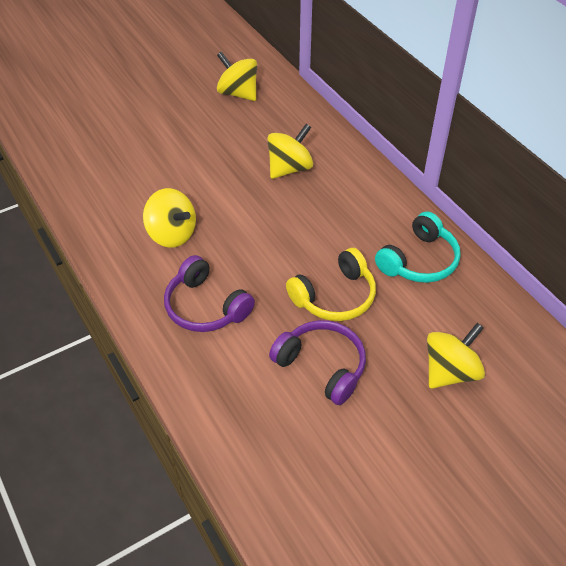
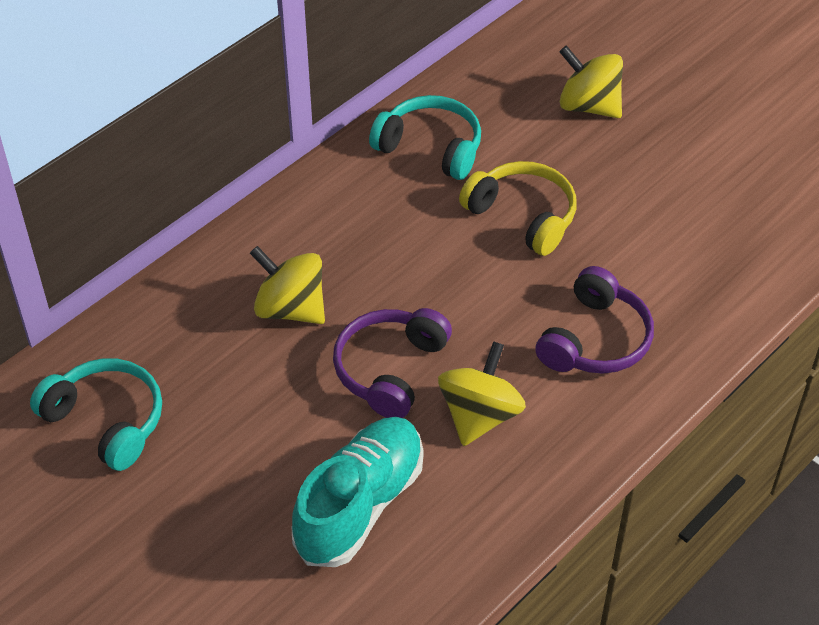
camera: 105 degrees left, 0 degrees up
(137, 173) = (360, 505): none -> turquoise shoe
(238, 93) = (106, 421): yellow spinning top -> turquoise headphones
(322, 366) = (633, 210): purple headphones -> purple headphones (390, 369)

